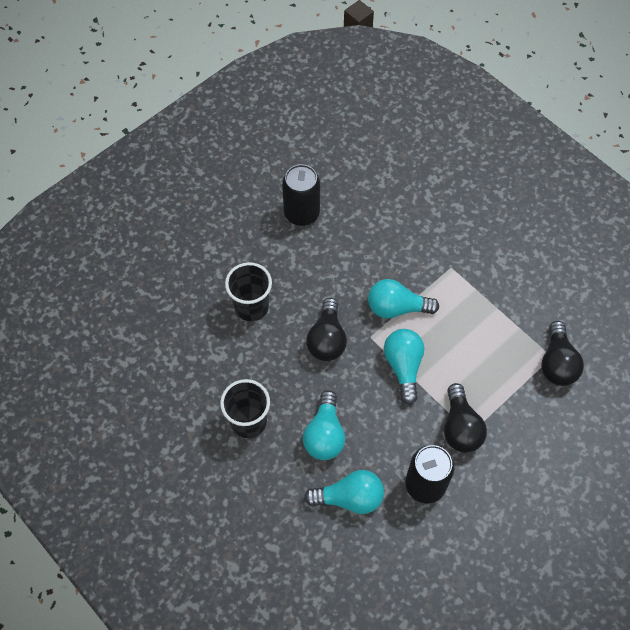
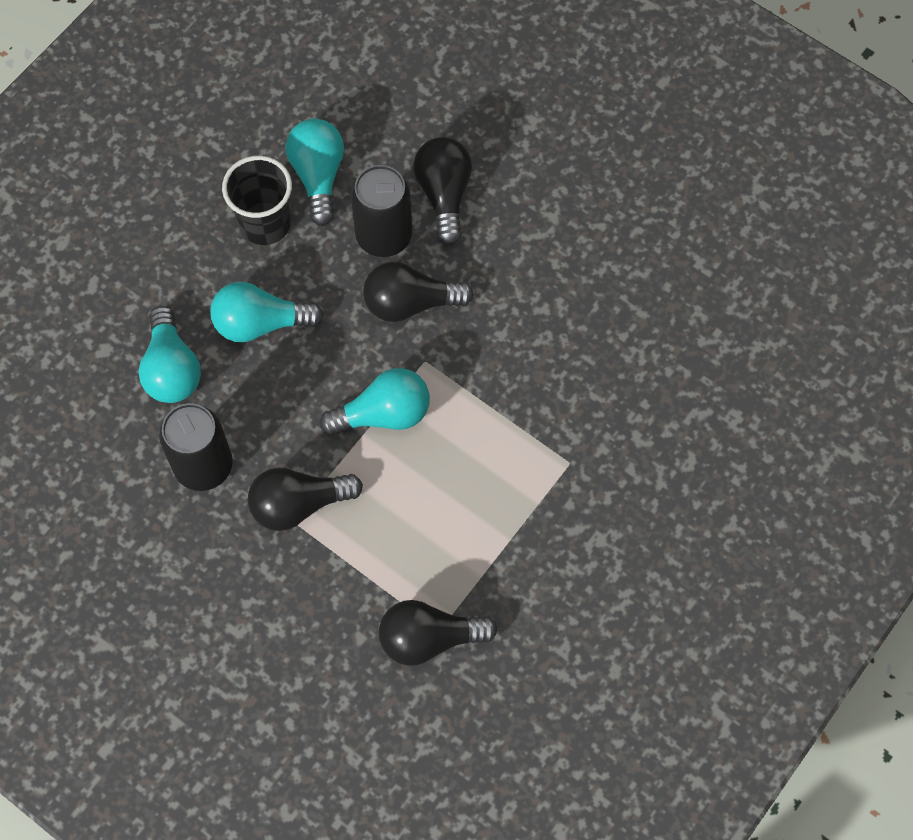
camera: 80 degrees right, 5 degrees up
(251, 307) = (444, 194): black cup -> black light bulb
(301, 213) = (620, 234): black can -> black can (384, 236)
(397, 308) = (481, 392): turquoise light bulb -> turquoise light bulb (318, 176)

